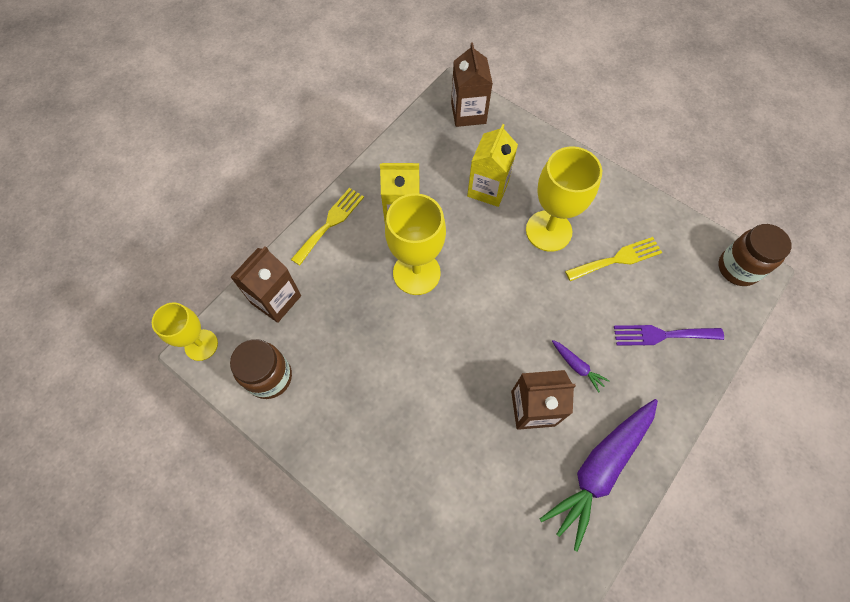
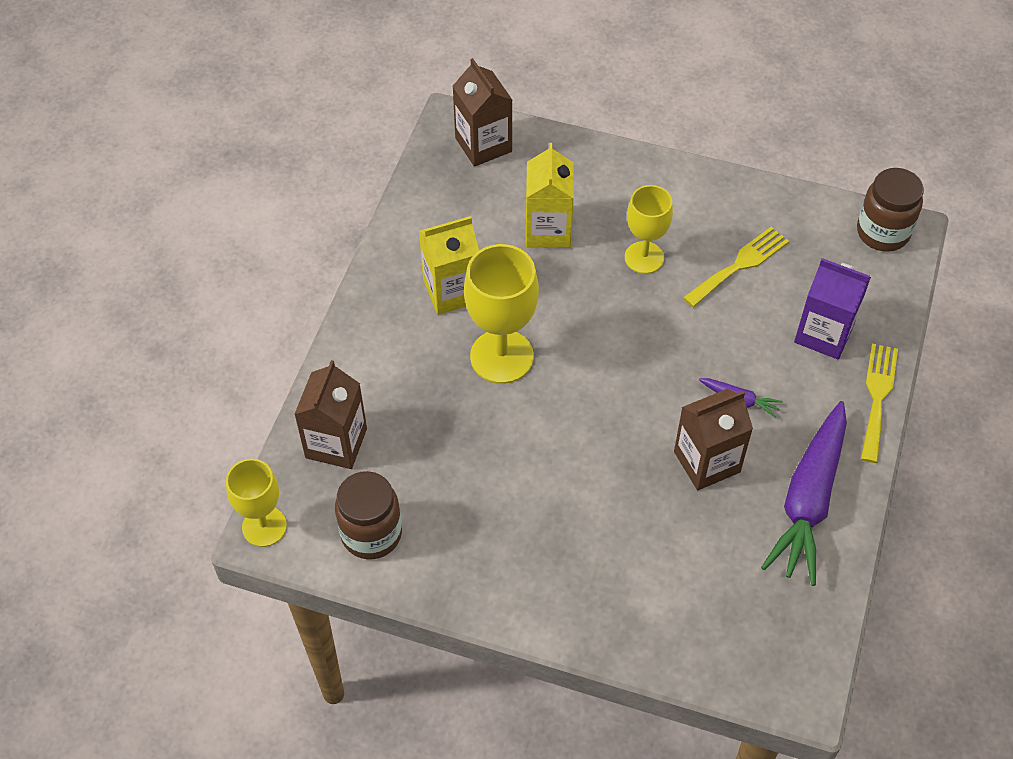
camera: 20 degrees left, 10 degrees down
(330, 223) = (364, 332): yellow fork -> yellow fork (877, 397)
(548, 231) = (644, 257): yellow goblet -> yellow goblet, size x0.65
(662, 335) = (824, 334): purple fork -> purple carton

